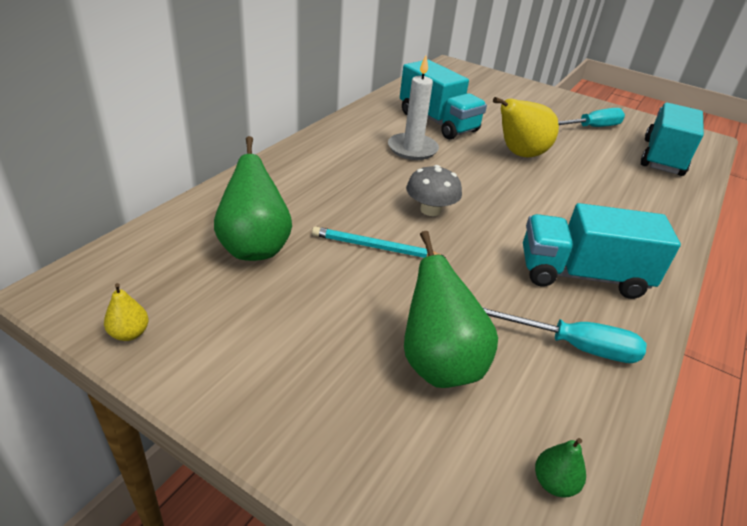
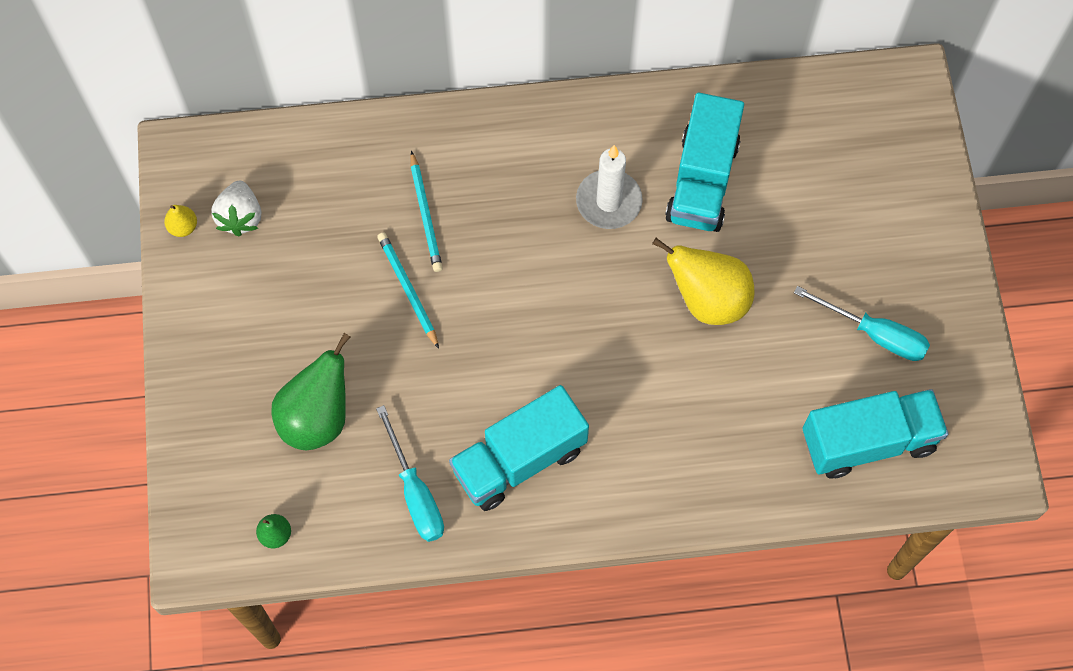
camera: 55 degrees right, 30 degrees up
(181, 292) = (240, 217): none -> white strawberry
(254, 247) = (327, 214): green pear -> none
(324, 208) = (425, 214): none -> turquoise pencil
(430, 210) = (506, 291): grey mushroom -> none
(582, 275) = (519, 459): turquoise truck -> turquoise truck turned 90 degrees counterclockwise

